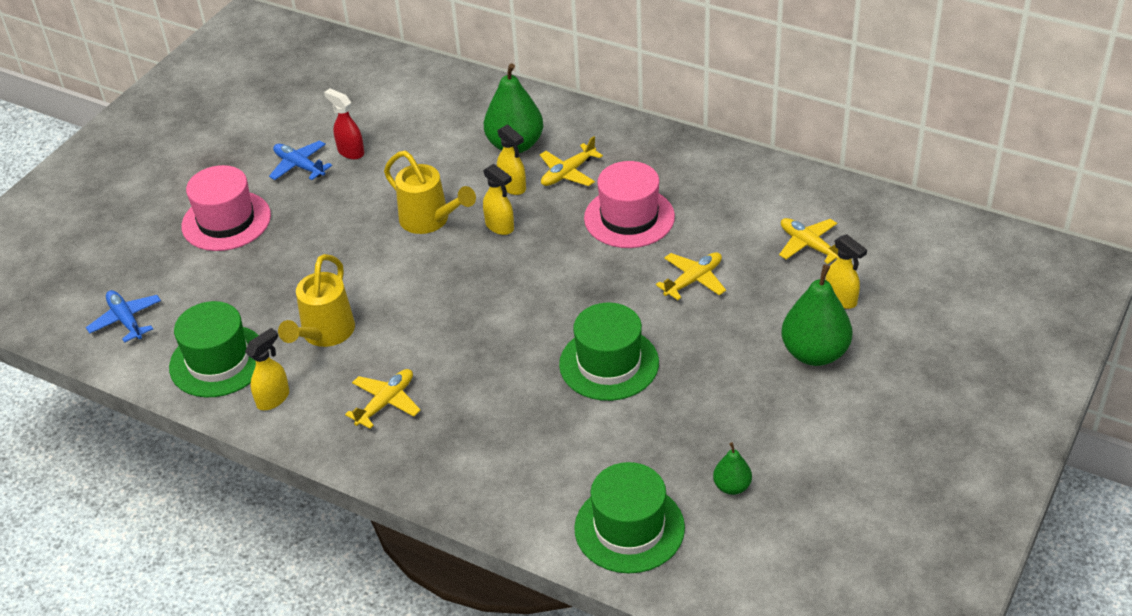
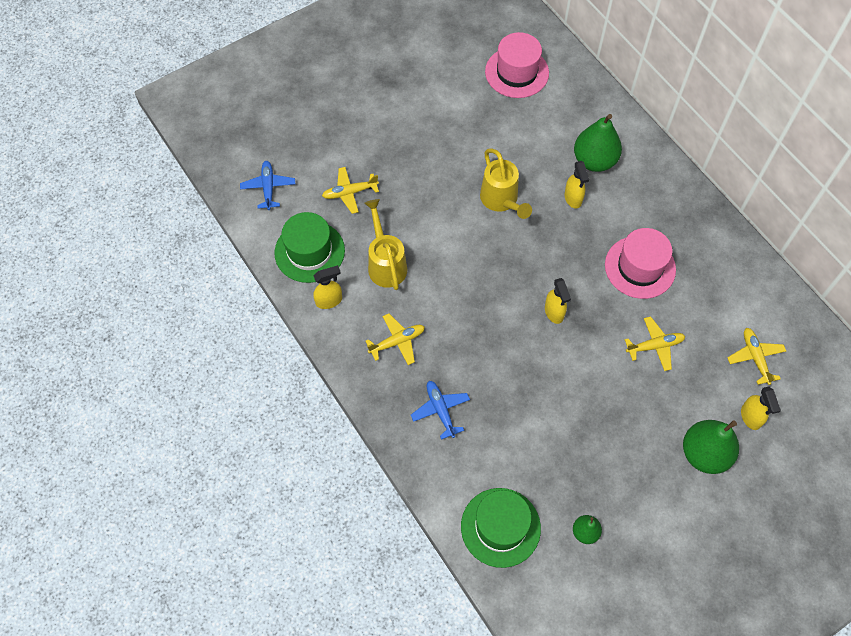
camera: 25 degrees right, 20 degrees up
(226, 221) = (368, 133): pink hat -> pink hat (517, 72)
(299, 166) = (438, 108): blue plane -> blue plane (440, 410)
(324, 334) = (386, 264): yellow watering can -> yellow watering can turned 120 degrees clockwise
(350, 152) = (478, 111): red spray bottle -> none
(500, 226) = (546, 230): yellow spray bottle -> yellow spray bottle (554, 312)
(568, 173) = (618, 205): yellow plane -> yellow plane (349, 193)
(609, 363) = (558, 387): green hat -> none

